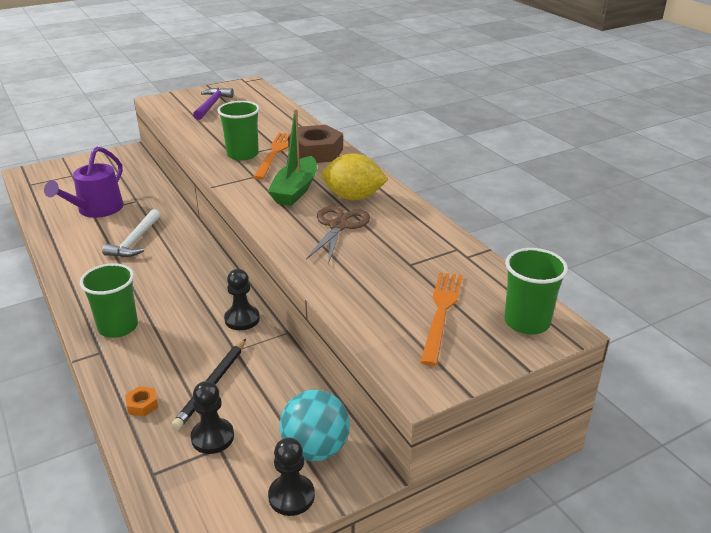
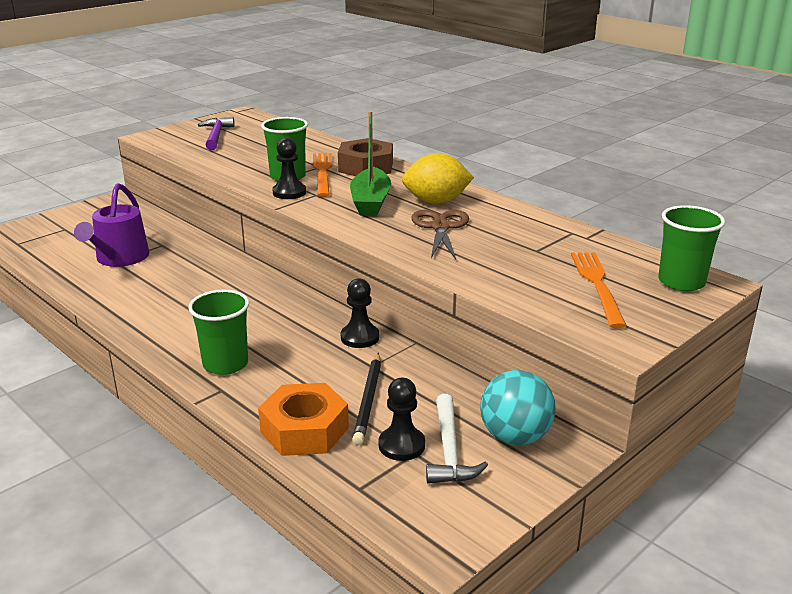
camera: 15 degrees left, 5 degrees down
(135, 241) = (187, 282): white hammer -> white hammer (449, 450)
(142, 405) = (304, 430): orange nut -> orange nut, size x2.34
(291, 496) = (518, 480): black pawn -> black pawn (289, 192)

